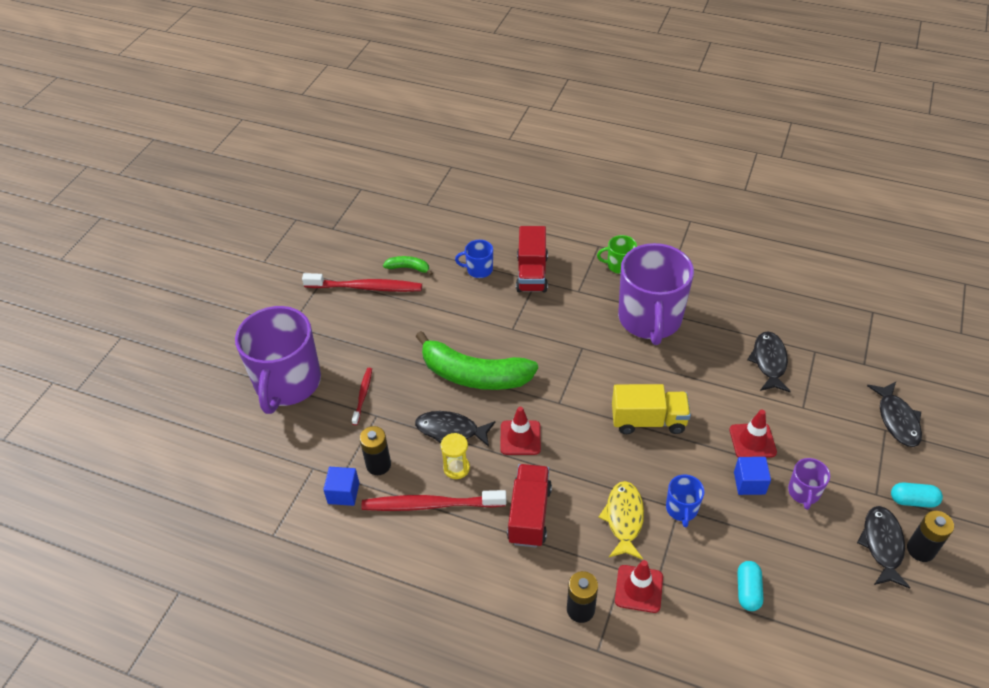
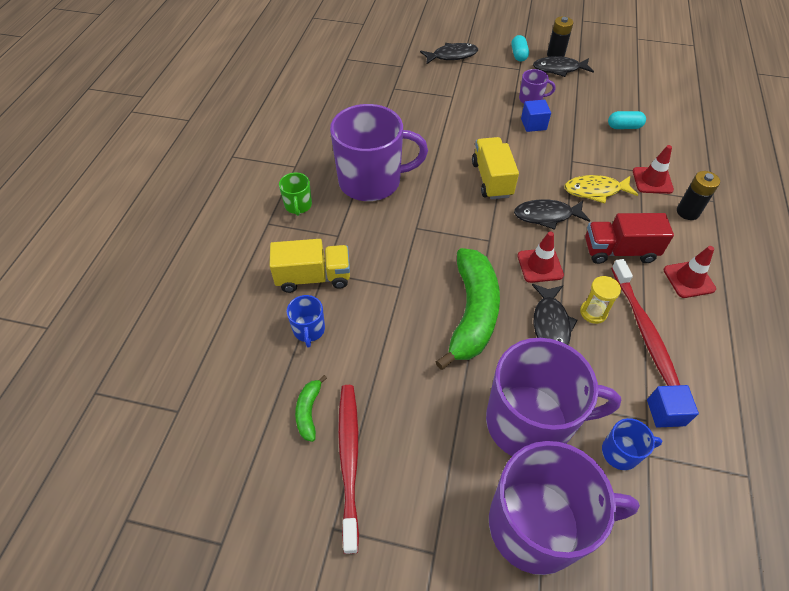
camera: 100 degrees left, 5 degrees up
(363, 395) = (530, 422): red toothbrush -> purple mug
(378, 465) = (617, 385): black battery -> none
(532, 273) = (313, 277): red truck -> yellow truck
(681, 509) = (572, 159): blue mug -> blue mug (621, 452)
(752, 441) = (493, 122): red traffic cone -> red traffic cone (689, 279)
(769, 362) = (410, 111): black fish -> black fish (546, 216)

